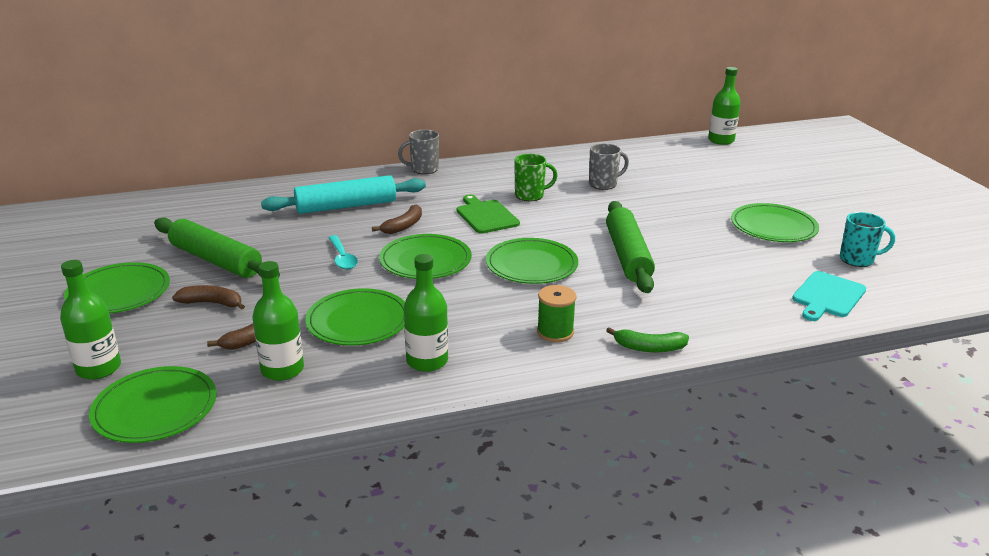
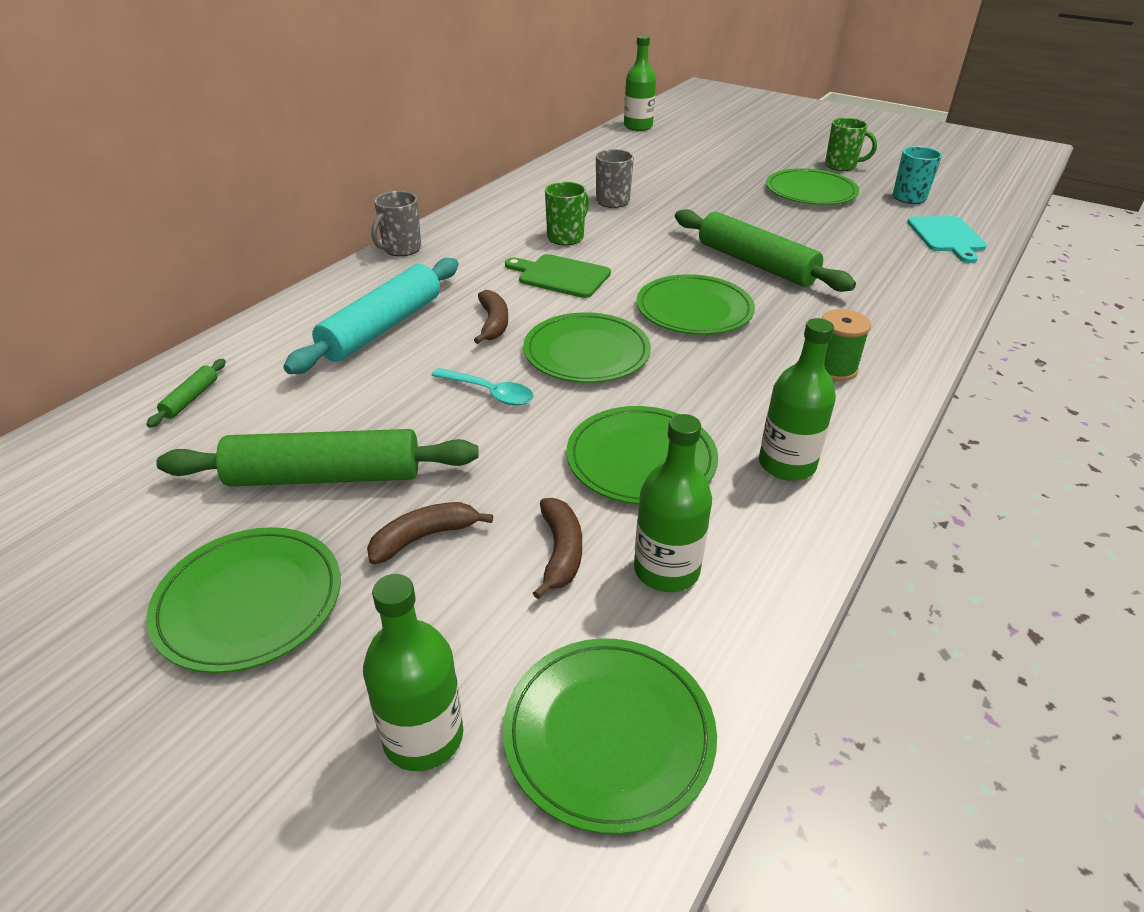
camera: 40 degrees left, 10 degrees up
(217, 205) = (191, 399): none -> green rolling pin
(649, 348) = (924, 344): green banana -> none
(843, 218) = (841, 166): none -> green mug

